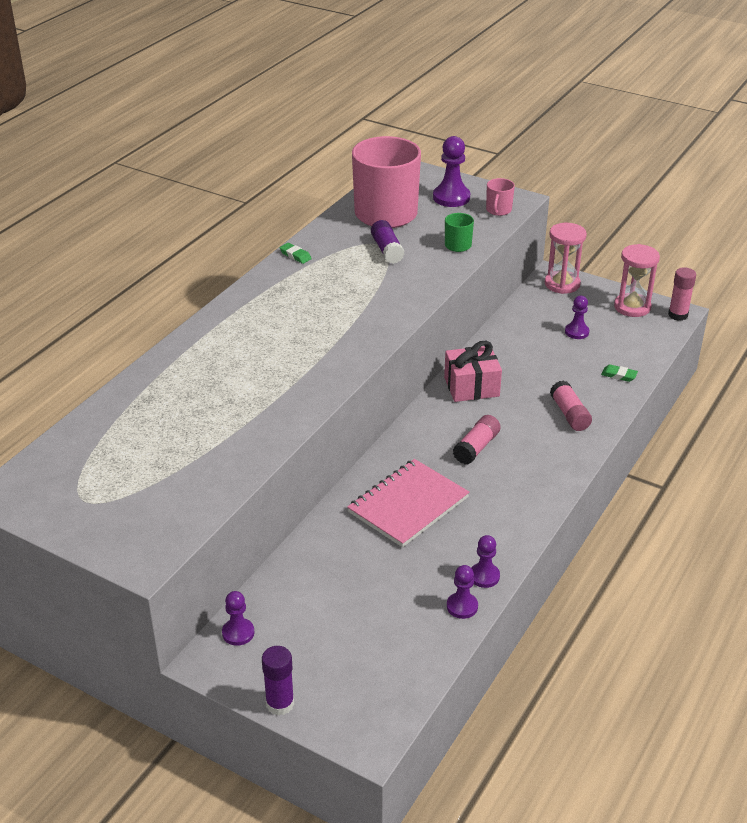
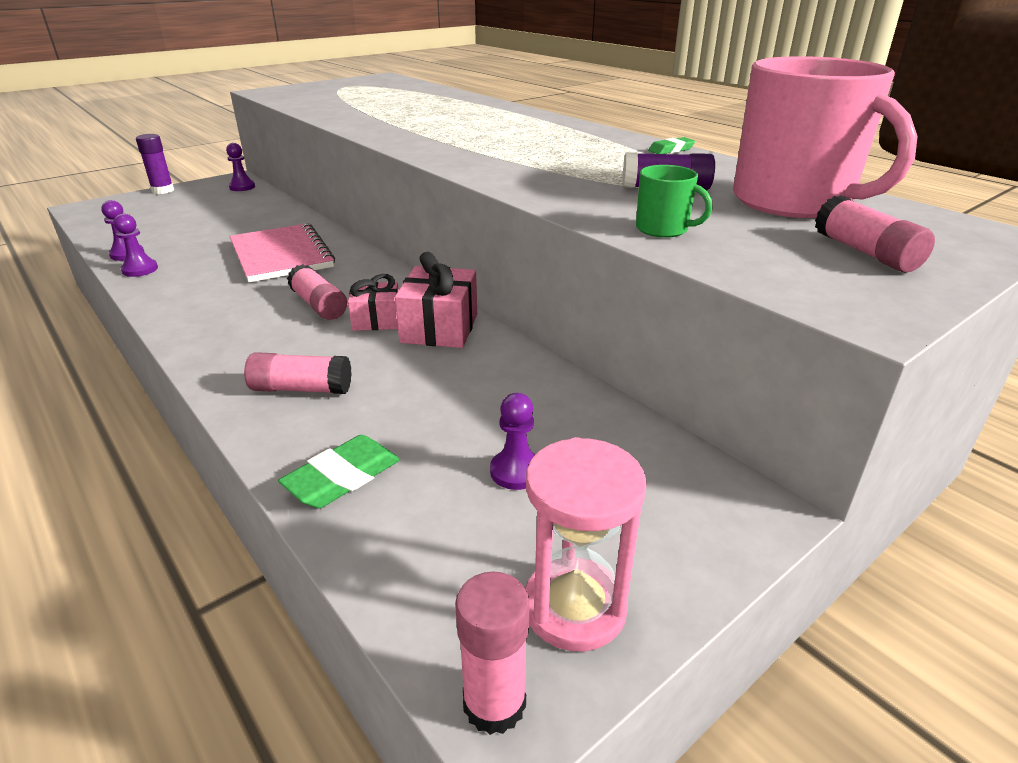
camera: 110 degrees right, 5 degrees down
(451, 197) = (865, 252): purple pawn -> pink glue stick
(479, 415) = (376, 320): none -> pink gift
(498, 210) = (806, 284): pink mug -> none
(562, 284) = (716, 513): pink hourglass -> none
(619, 375) = (343, 478): green eraser -> green eraser, size x1.59

